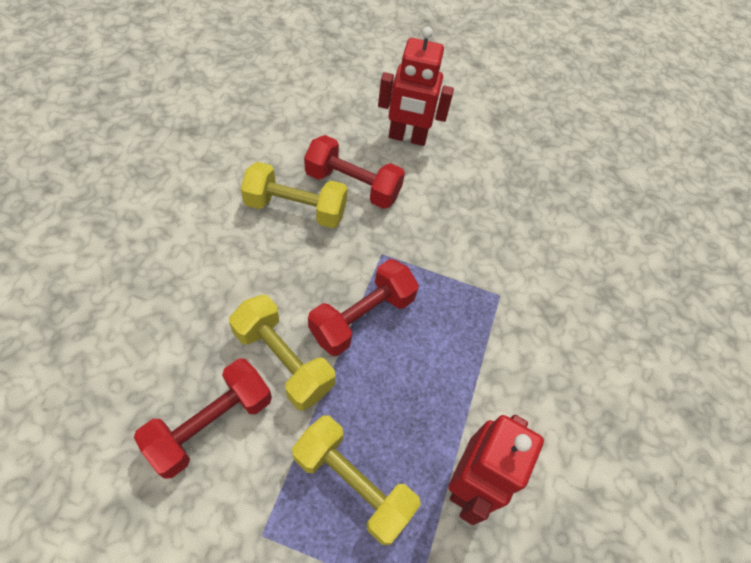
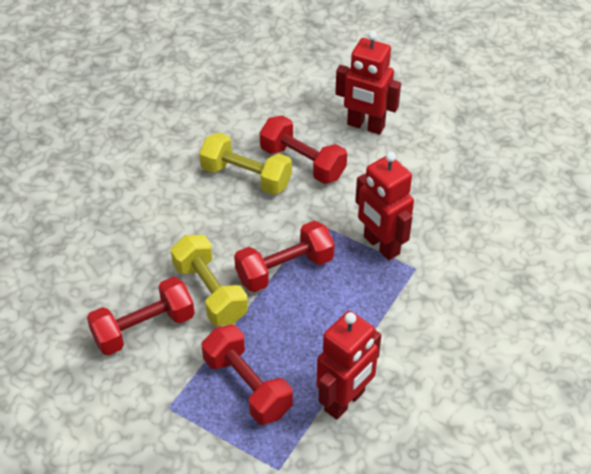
camera: 20 degrees right, 10 degrees down
(353, 483) = (247, 386): yellow dumbbell -> red dumbbell
(457, 273) = (381, 245): none -> red robot

